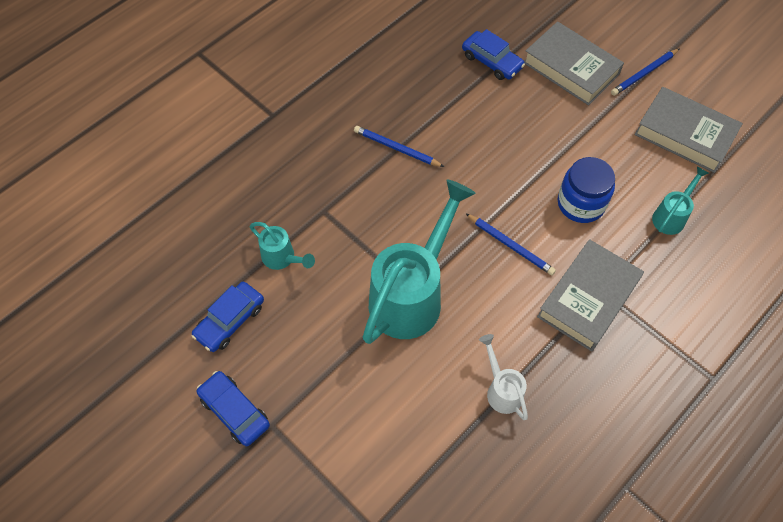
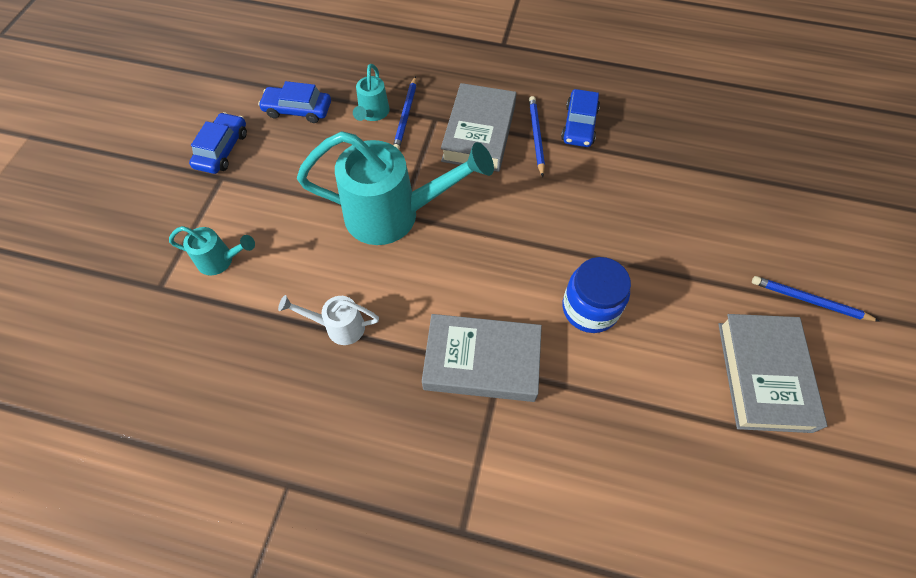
camera: 60 degrees right, 0 degrees up
(492, 61) = (696, 162): blue car -> blue car (579, 125)
(501, 389) = (338, 326): white watering can -> white watering can turned 120 degrees counterclockwise
(510, 245) = (497, 268): blue pencil -> blue pencil (406, 116)
(571, 68) = (750, 230): grey book -> grey book (479, 133)
(671, 216) = (641, 404): turquoise watering can -> turquoise watering can (221, 260)

